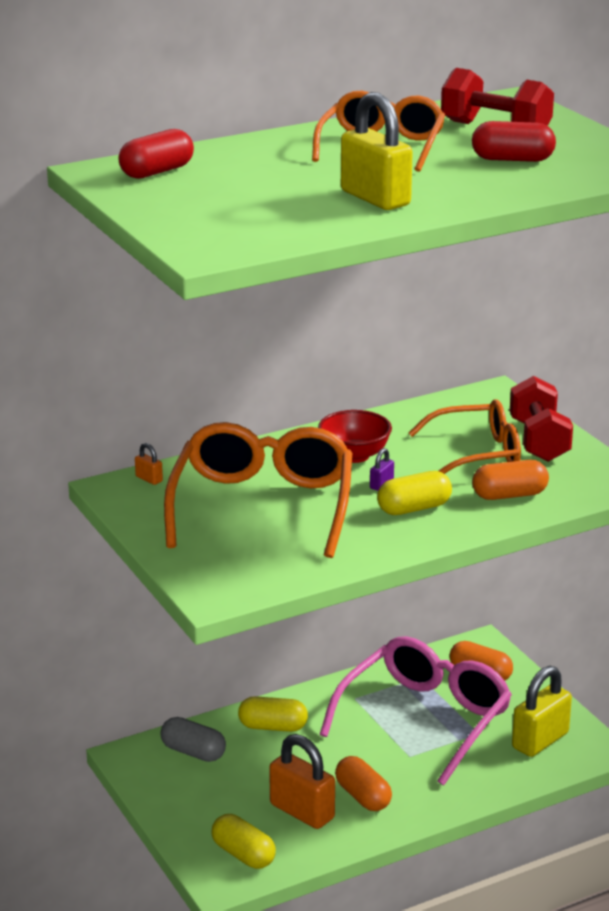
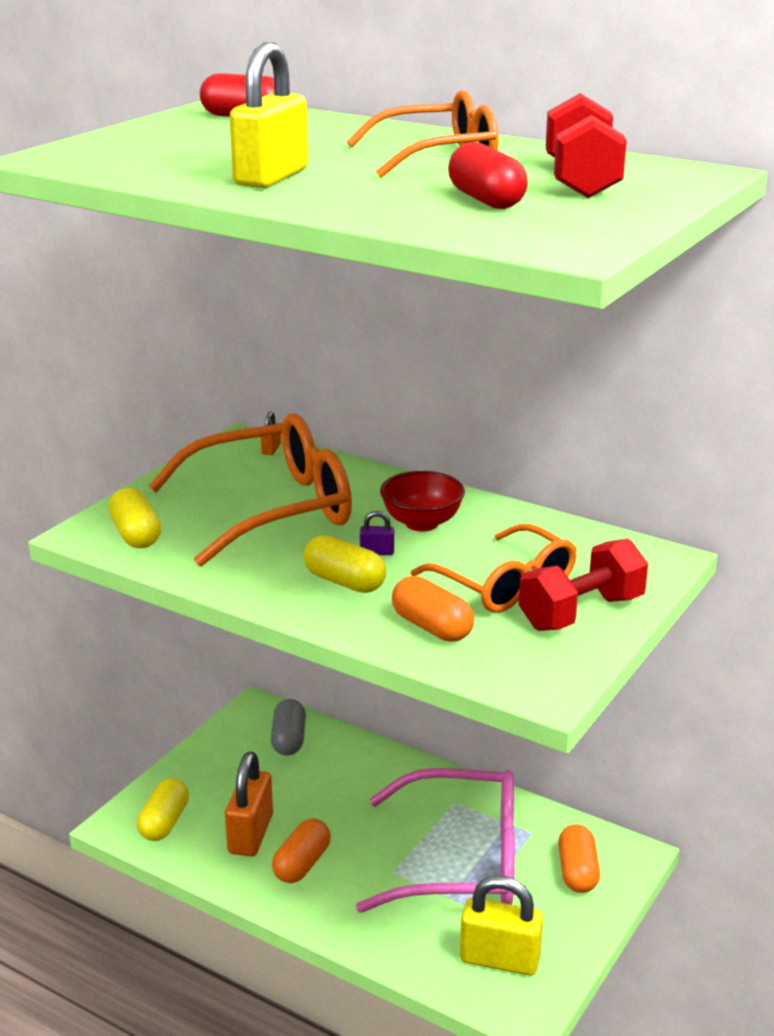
camera: 60 degrees right, 0 degrees up
(273, 727) = (364, 769): yellow capsule -> yellow capsule (136, 535)

